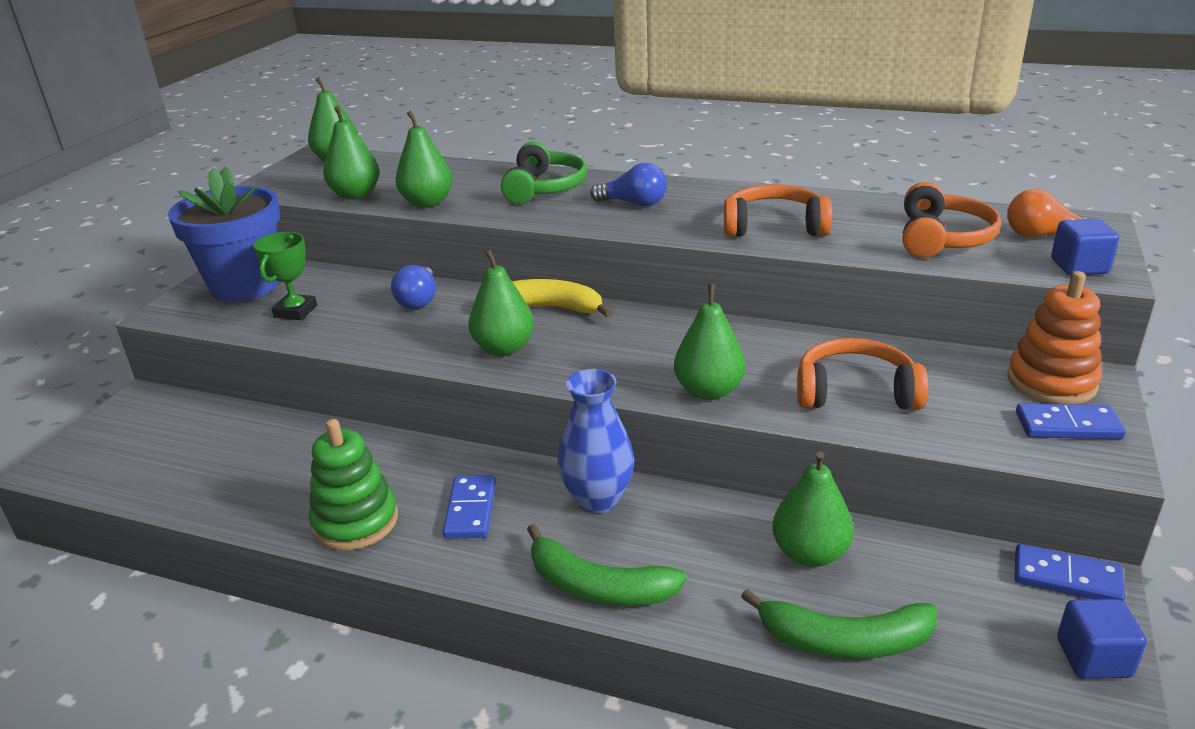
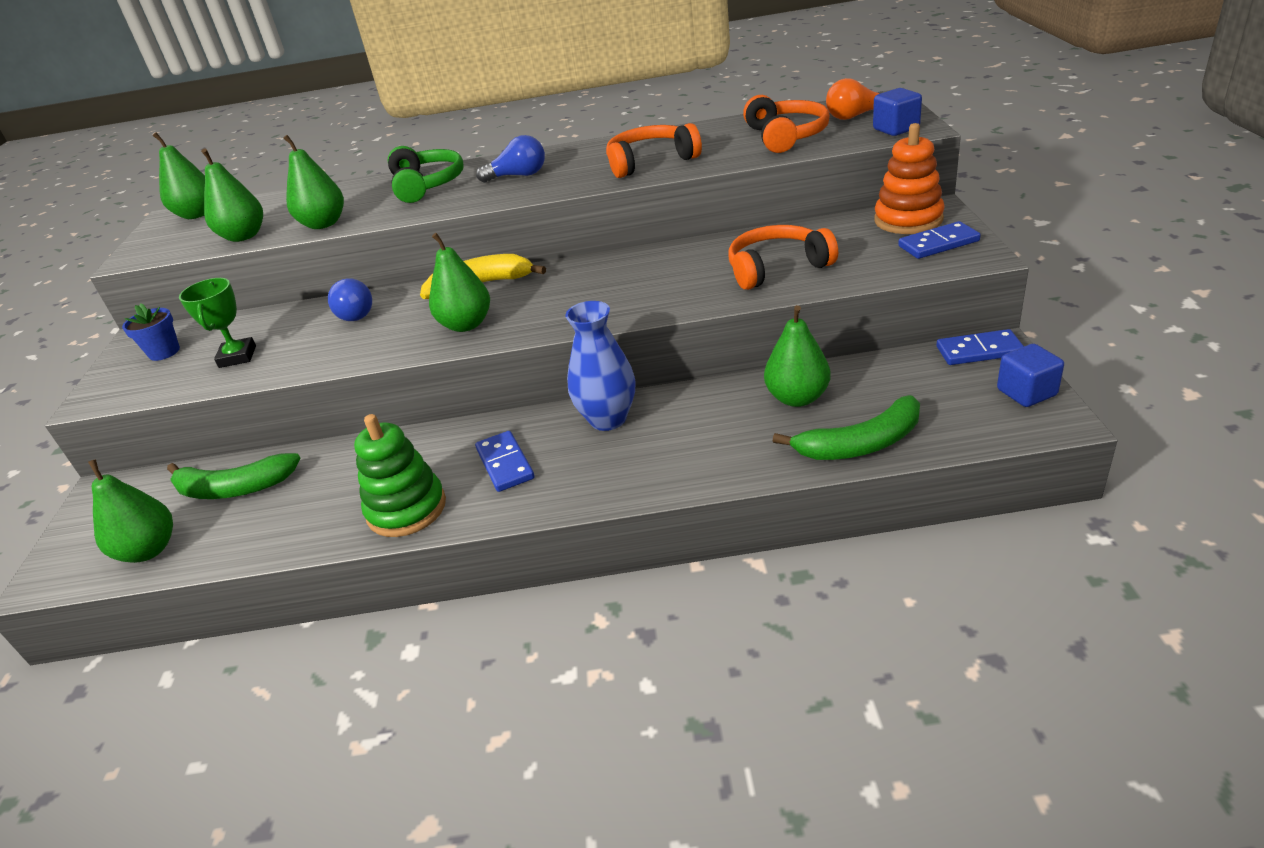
camera: 20 degrees left, 5 degrees up
(245, 286) = (164, 352): blue flower pot -> blue flower pot, size x0.44
(598, 586) = (653, 478): green banana -> green banana (234, 488)
(709, 391) = (665, 302): green pear -> green pear (149, 550)

